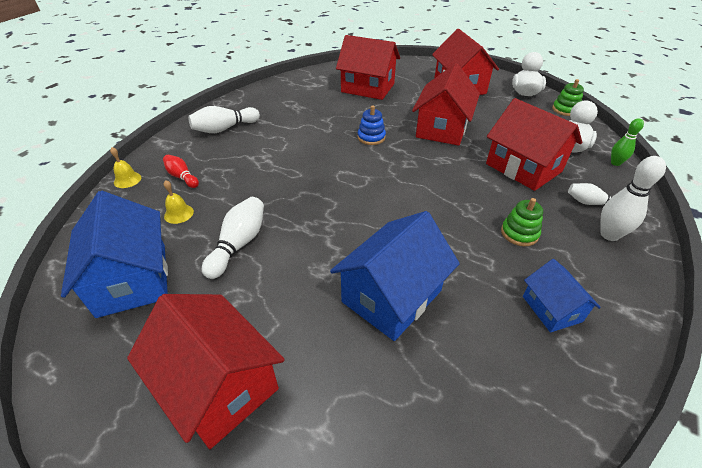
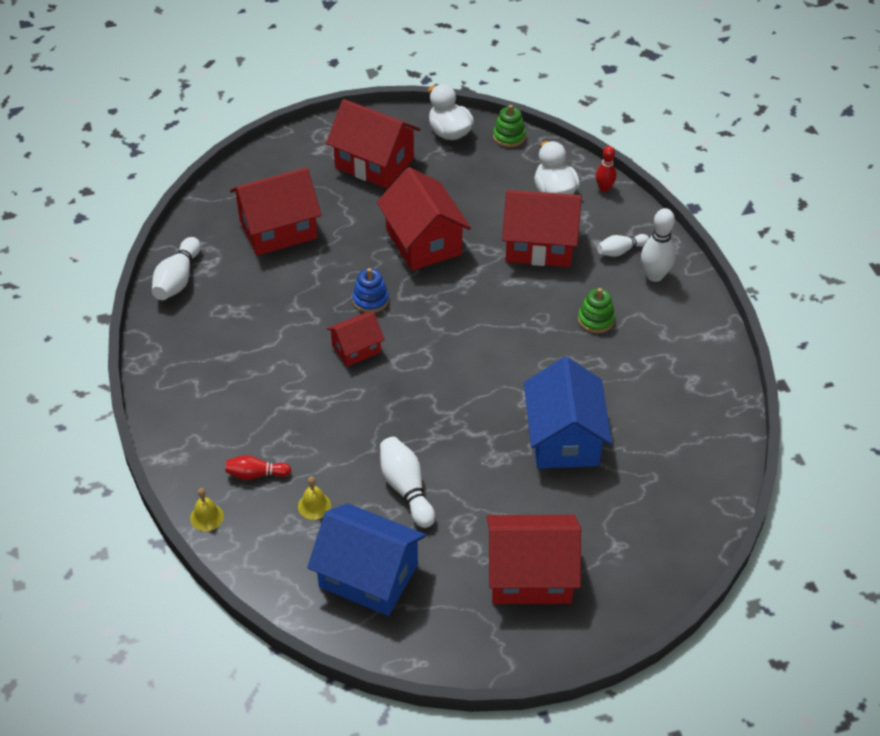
camera: 45 degrees left, 5 degrees up
(224, 129) = (204, 394): white bowling pin -> white bowling pin (177, 279)
(328, 154) = (356, 349): none -> red house
(551, 309) = (666, 368): blue house -> none
(615, 163) = (604, 188): green bowling pin -> red bowling pin

